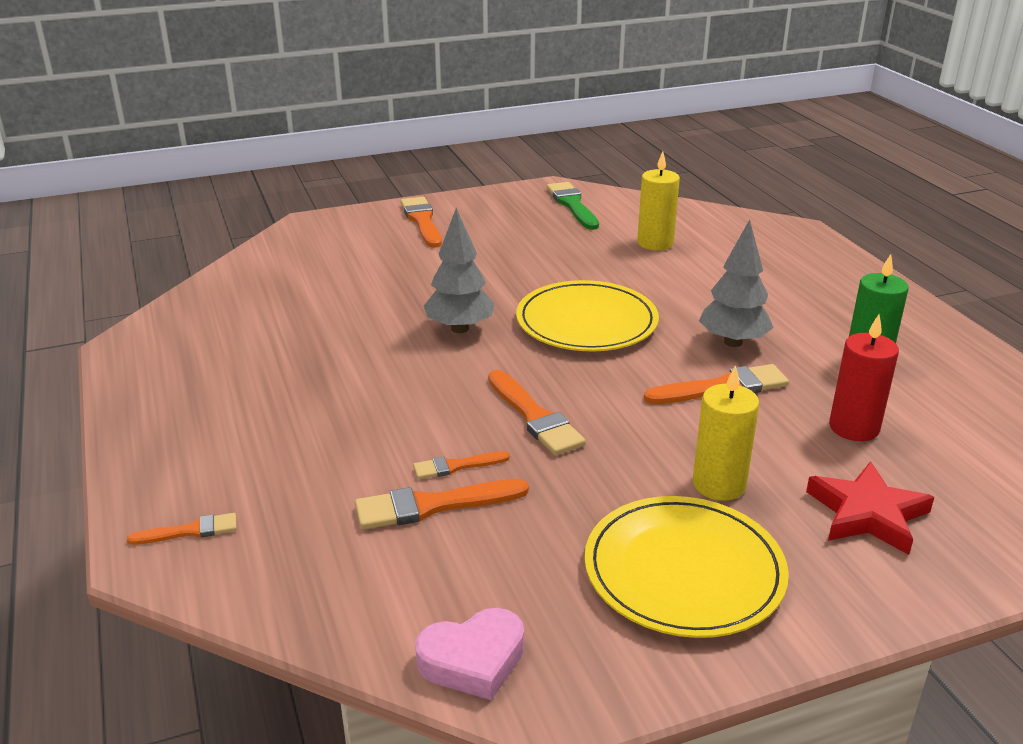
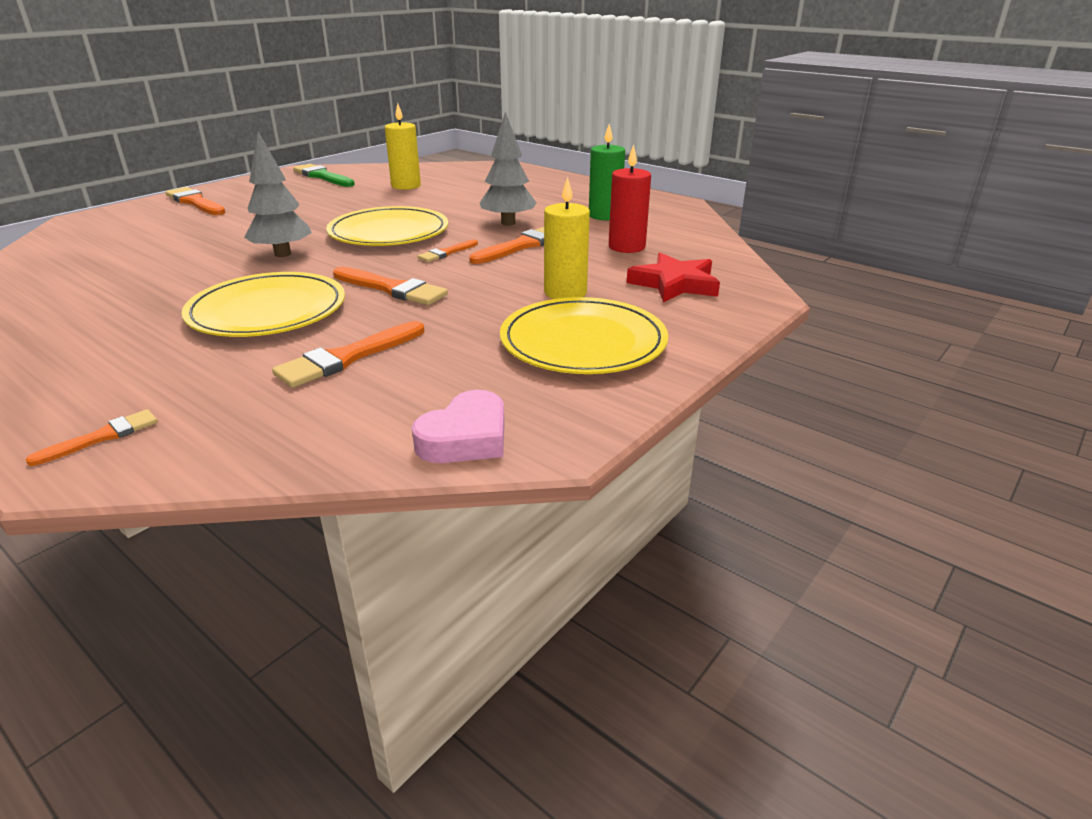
camera: 30 degrees left, 0 degrees up
(399, 411) = (267, 310): none -> yellow plate
(456, 466) = (348, 330): orange brush -> orange brush (446, 253)

